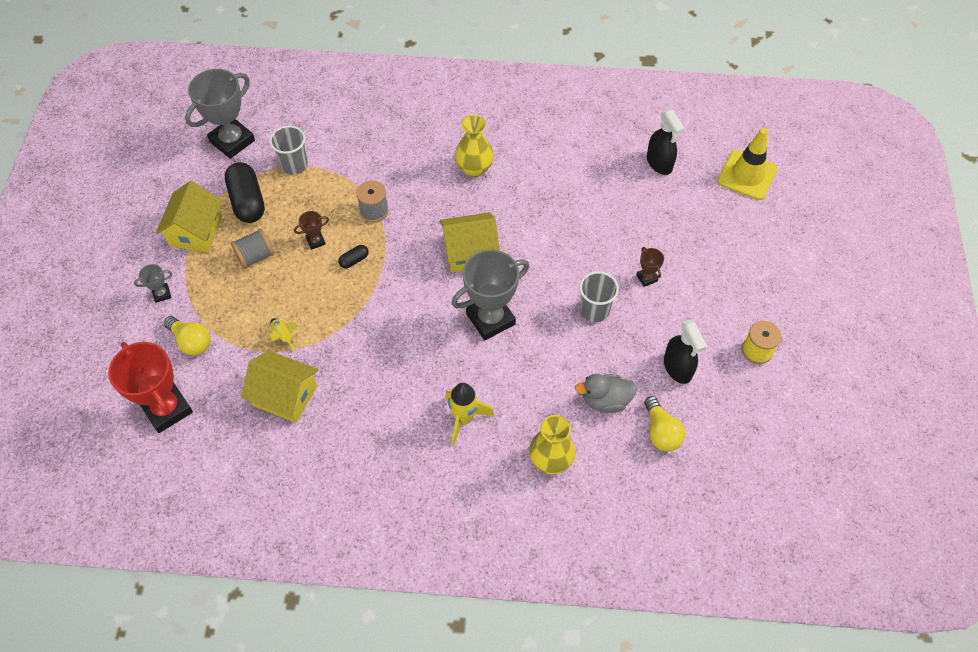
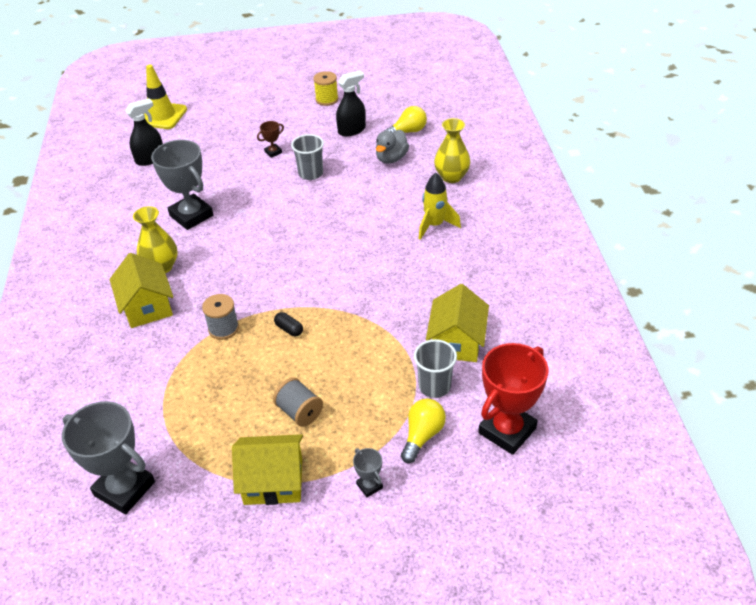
camera: 100 degrees left, 15 degrees down
(247, 201) = (222, 442): black capsule -> none
(283, 336) = (392, 360): yellow rocket -> none
(294, 165) = (163, 413): grey cup -> grey cup (434, 386)
(315, 241) = (270, 365): brown trophy -> none
(470, 252) = (264, 252): yellow house -> yellow house (147, 306)
(490, 319) = (334, 227): grey trophy -> grey trophy (191, 216)
(605, 400) = (391, 158): grey duck -> grey duck turned 45 degrees clockwise

